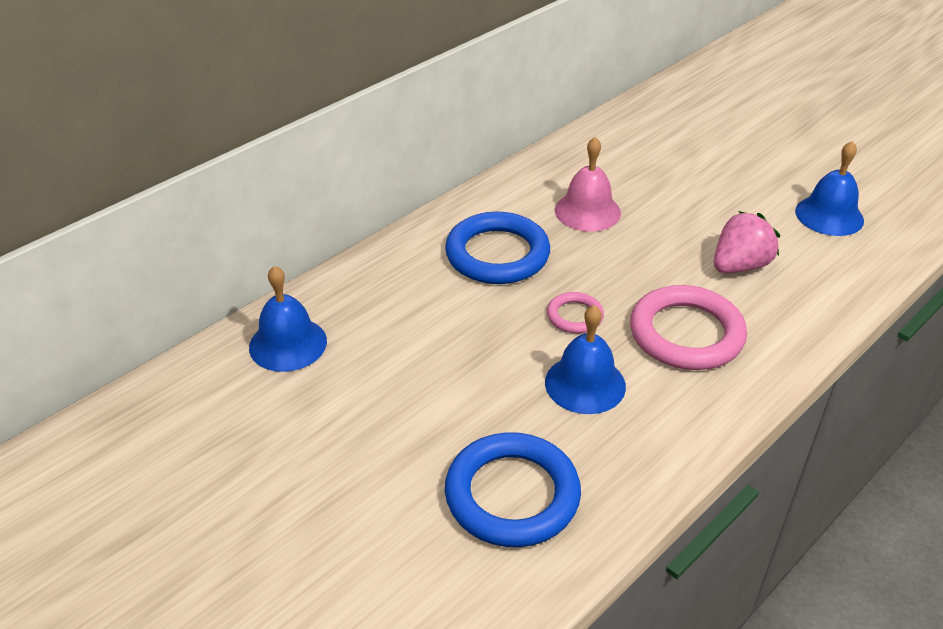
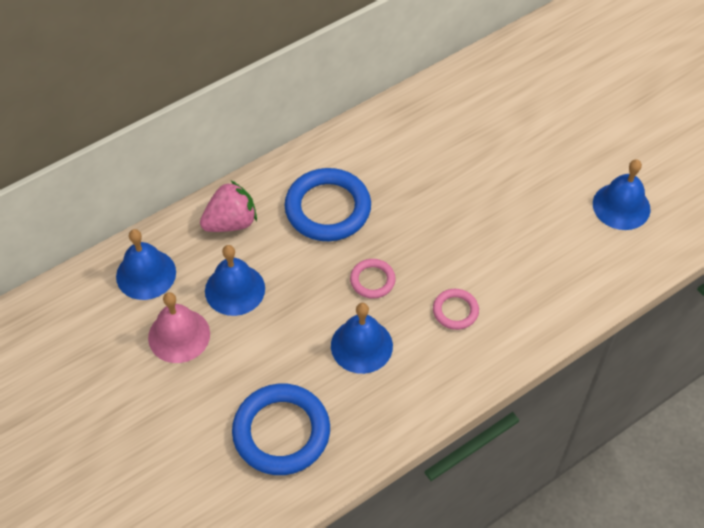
camera: 10 degrees right, 15 degrees up
(406, 346) = (235, 289): none -> blue bell
(587, 211) = (415, 172): pink bell -> pink bell (179, 335)
(686, 334) = (455, 311): pink ring -> pink ring, size x0.51
(739, 266) = (523, 249): pink strawberry -> pink strawberry (231, 222)

